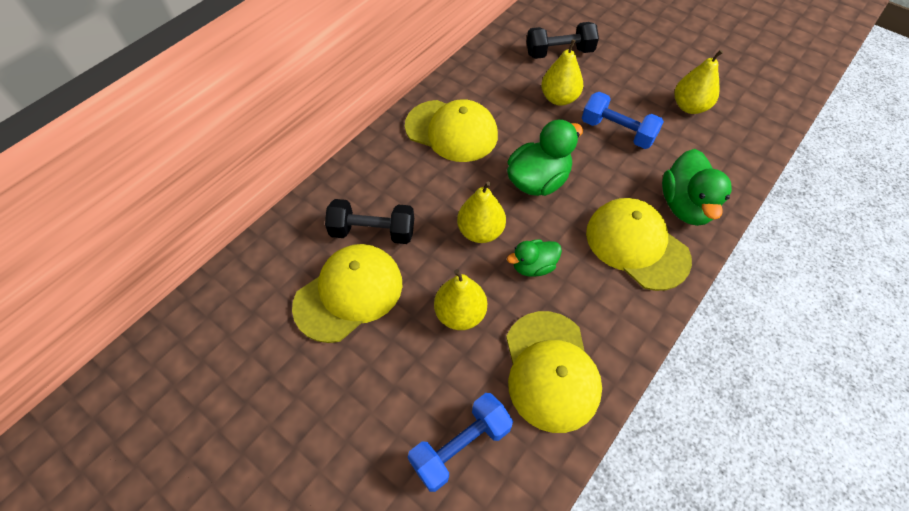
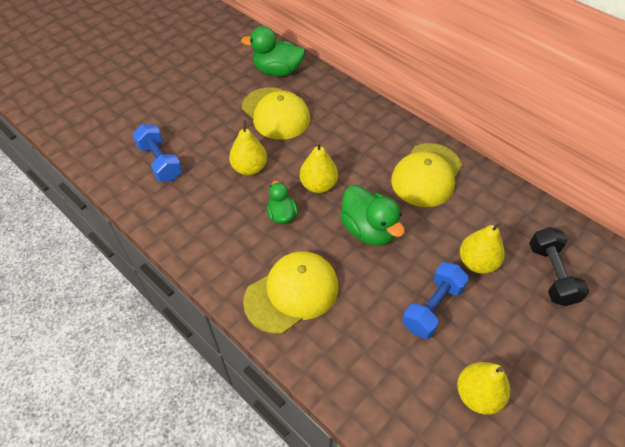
camera: 95 degrees right, 5 degrees down
(373, 231) = (324, 125): black dumbbell -> none
(550, 370) = (195, 214): yellow cap -> none
(685, 206) = (332, 348): green duck -> green duck (277, 71)

